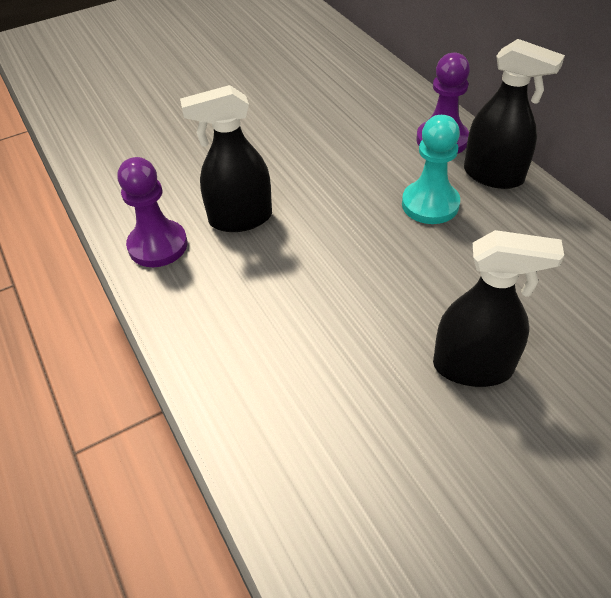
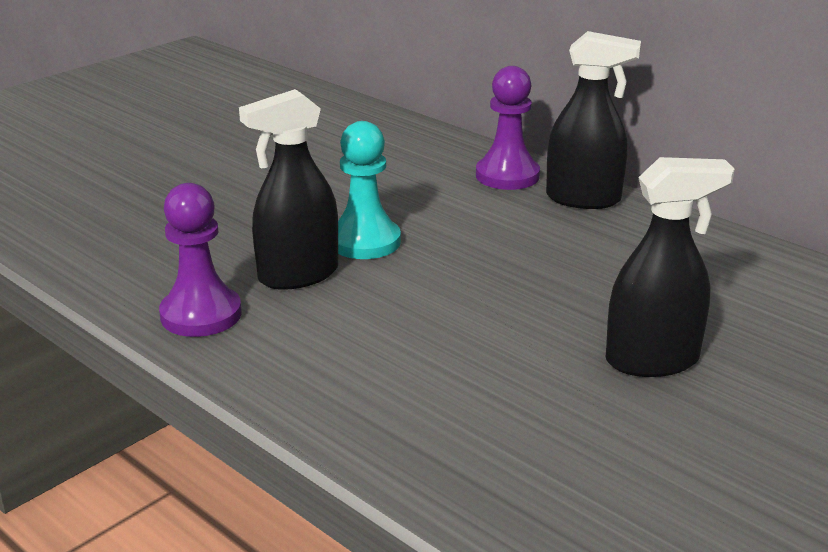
camera: 20 degrees left, 20 degrees down
(430, 204) = (525, 232): turquoise pawn -> turquoise pawn (365, 241)

